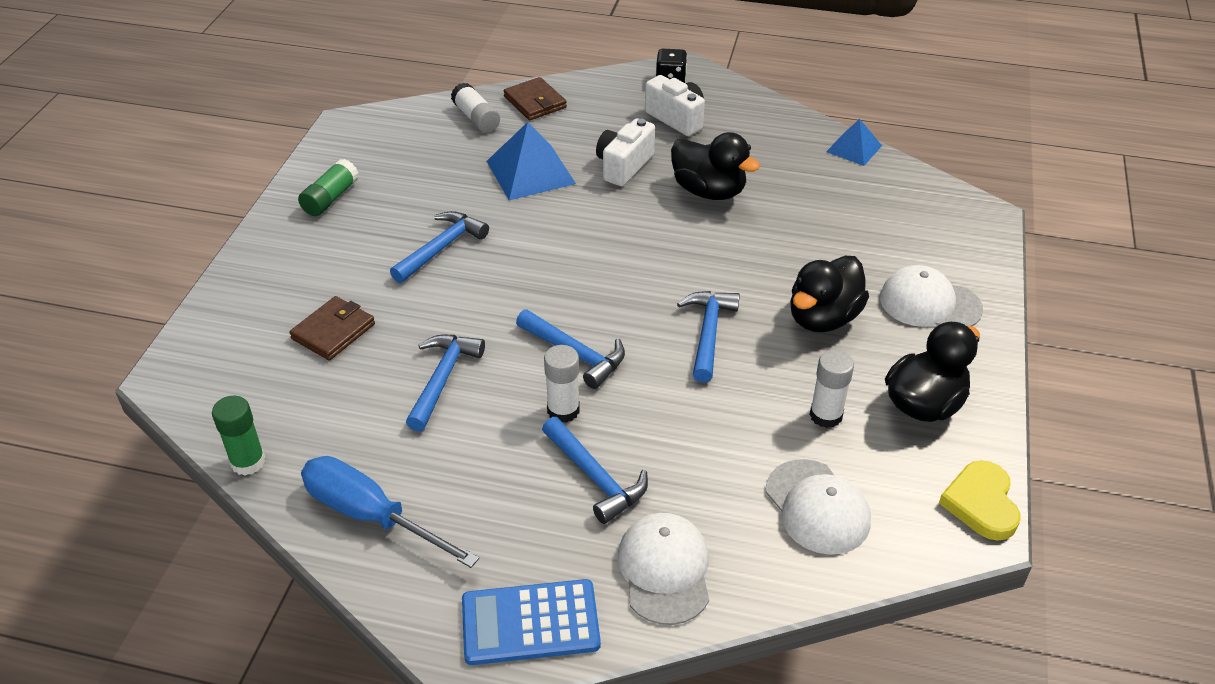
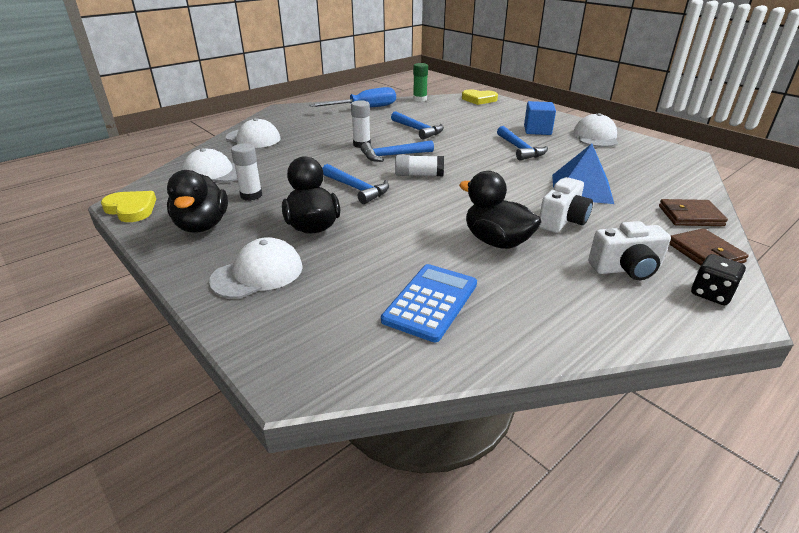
camera: 125 degrees right, 10 degrees down
(197, 376) = (479, 99): none -> yellow heart
(330, 198) = (595, 137): green glue stick -> white cap
(333, 331) = (478, 120): brown wallet -> brown wallet (705, 253)
(342, 255) = (537, 130): none -> blue cube
(476, 118) = (673, 190): white glue stick -> white glue stick (419, 175)
(530, 623) = (278, 117): blue calculator -> blue calculator (431, 302)
(595, 477) = (316, 140): blue hammer -> none
(624, 166) = (562, 221): white camera -> white camera turned 60 degrees clockwise
(709, 191) = (496, 241): black duck -> black duck turned 60 degrees clockwise
(854, 148) = (493, 353): blue pyramid -> none

